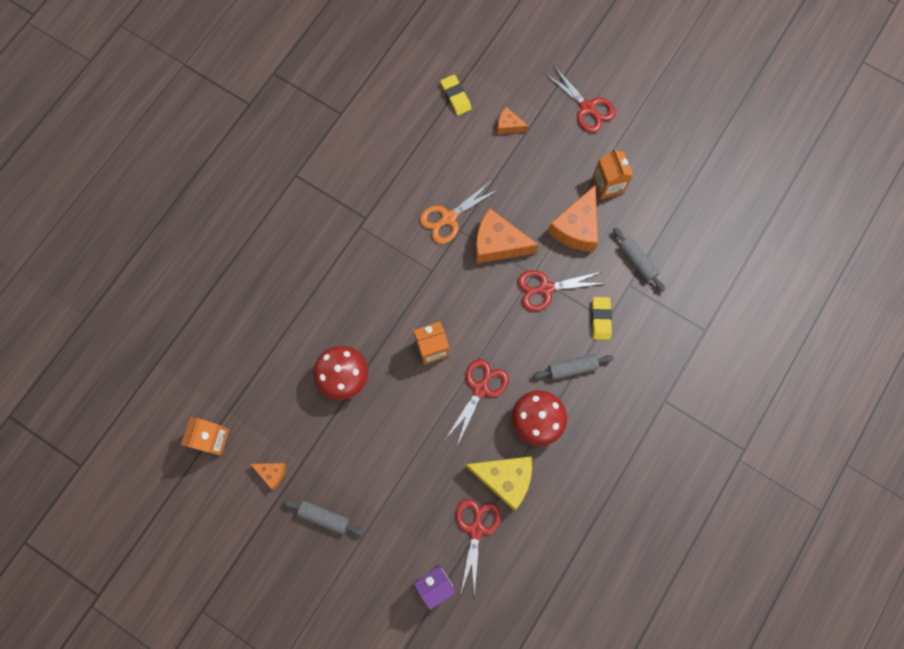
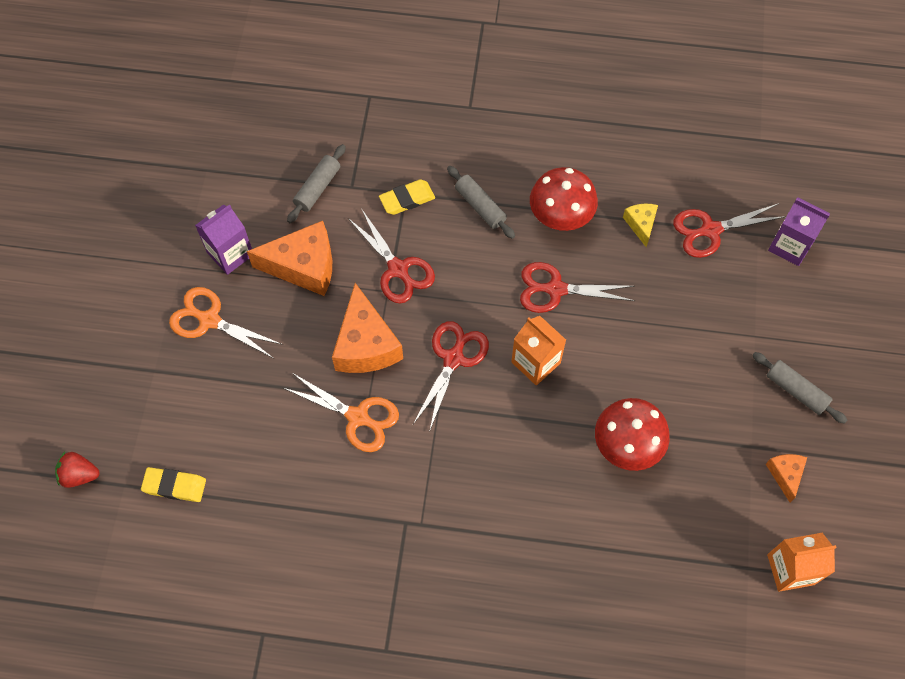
camera: 115 degrees left, 10 degrees down
(324, 517) = (796, 391): grey rolling pin -> grey rolling pin turned 45 degrees counterclockwise
(455, 96) = (174, 486): yellow eraser -> yellow eraser turned 60 degrees clockwise
(489, 48) = (79, 475): none -> red strawberry
(504, 479) = (641, 224): yellow cheese -> yellow cheese, size x0.51
(509, 125) = (193, 399): orange cheese -> none
(562, 154) = (210, 320): none -> orange scissors
(587, 108) = (129, 316): red scissors -> red scissors (453, 359)
(608, 184) = (230, 253): orange carton -> purple carton

